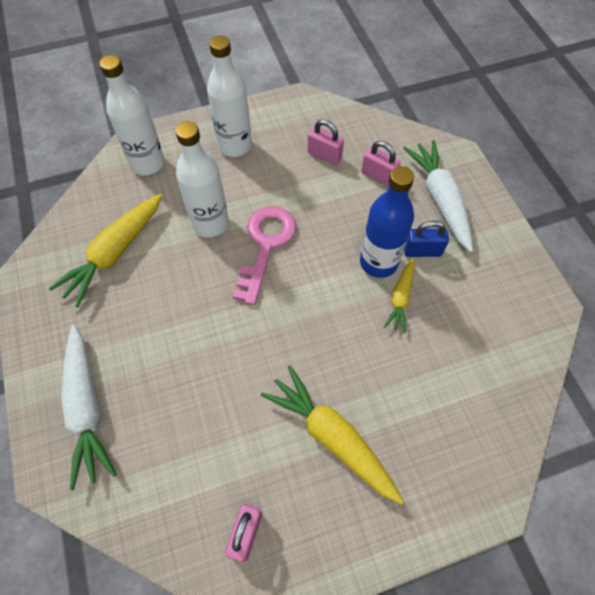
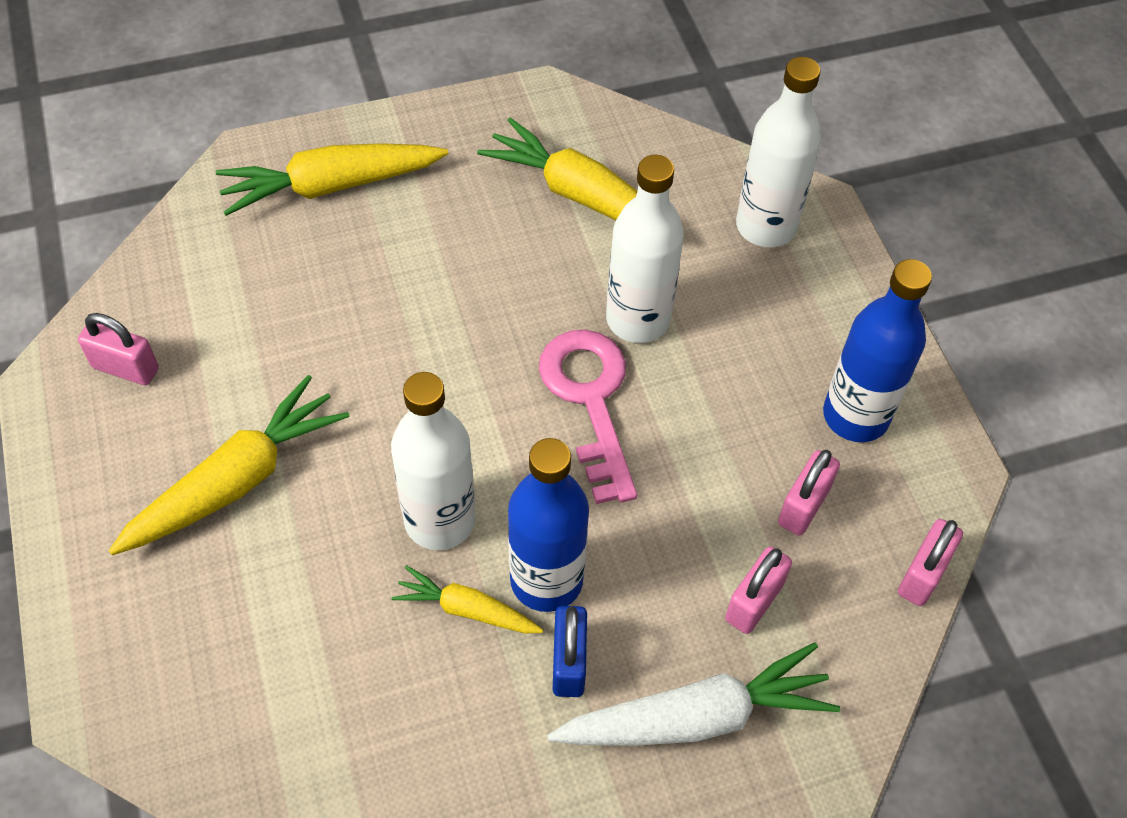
camera: 90 degrees right, 5 degrees down
(87, 407) = (332, 186): white carrot -> yellow carrot
(235, 146) = (817, 354): white bottle -> white bottle (440, 521)
(265, 245) = (590, 400): pink key -> pink key turned 120 degrees counterclockwise
(272, 133) = (855, 416): none -> blue bottle
(356, 115) = (922, 574): none -> pink padlock

